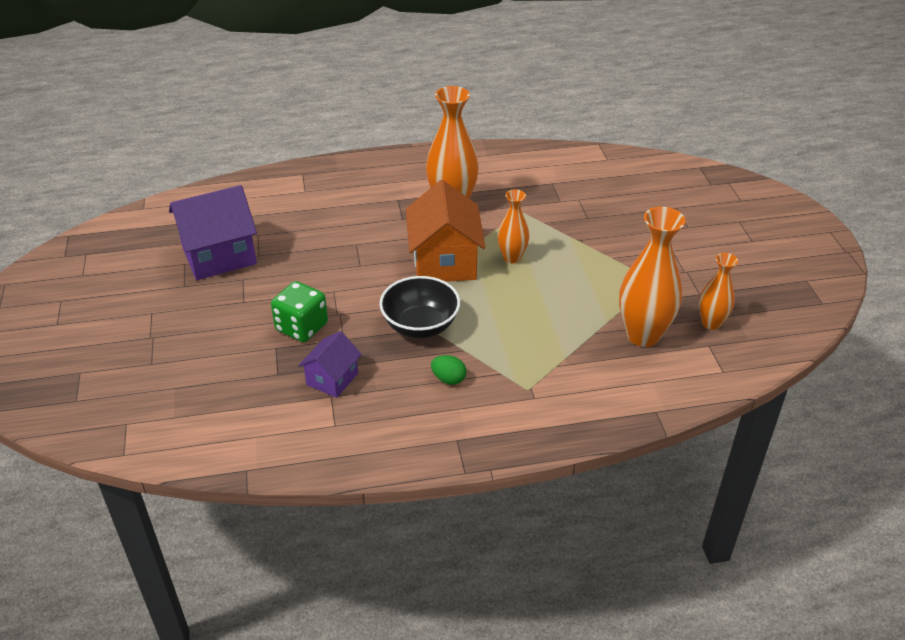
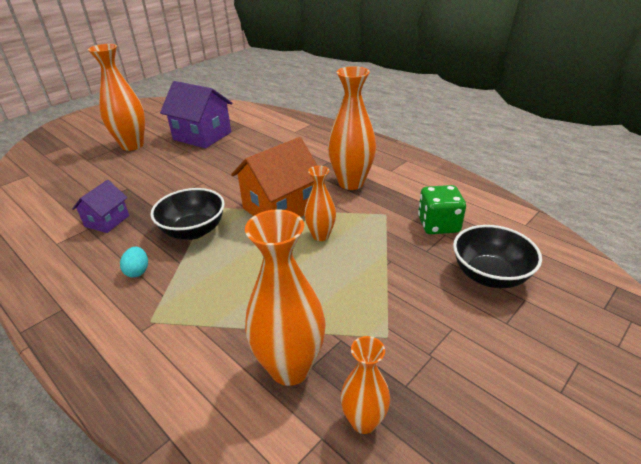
camera: 55 degrees right, 5 degrees down
(164, 316) = (132, 145): none -> orange vase
(302, 327) = (155, 188): green dice -> green dice (438, 225)
(332, 379) = (107, 221): purple house -> purple house turned 60 degrees counterclockwise
(448, 379) = (138, 271): green egg -> turquoise egg
(641, 206) = (489, 275): none -> black bowl

